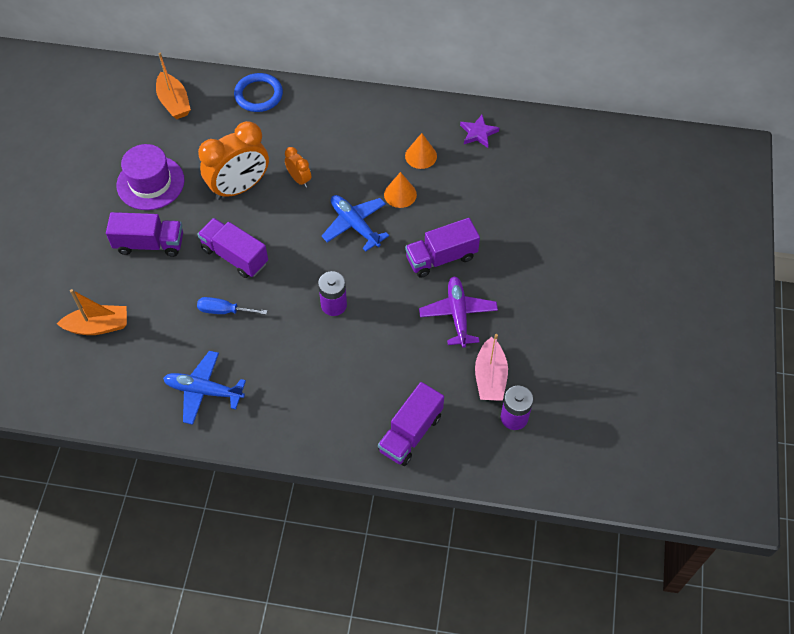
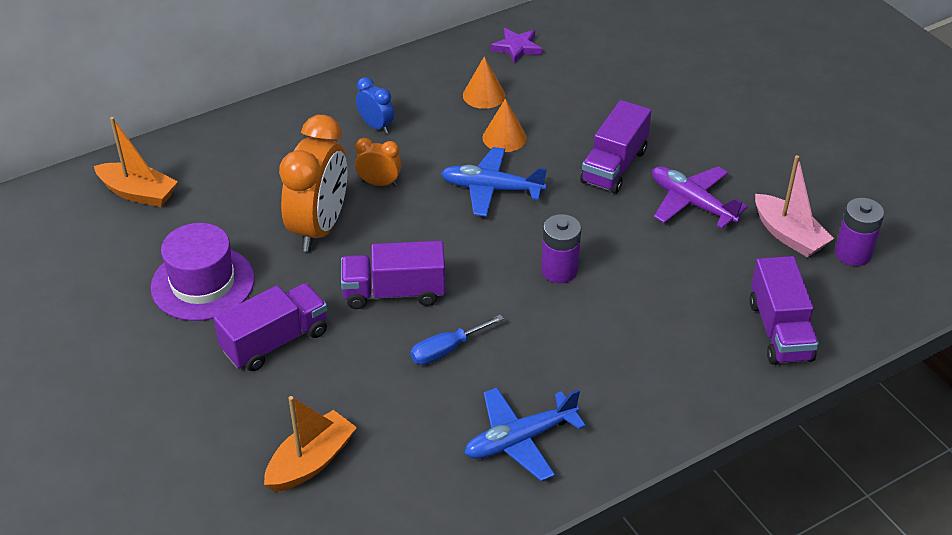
camera: 40 degrees left, 15 degrees down
(258, 95) = (236, 134): blue ring -> none
(337, 138) = (376, 126): none -> blue clock

